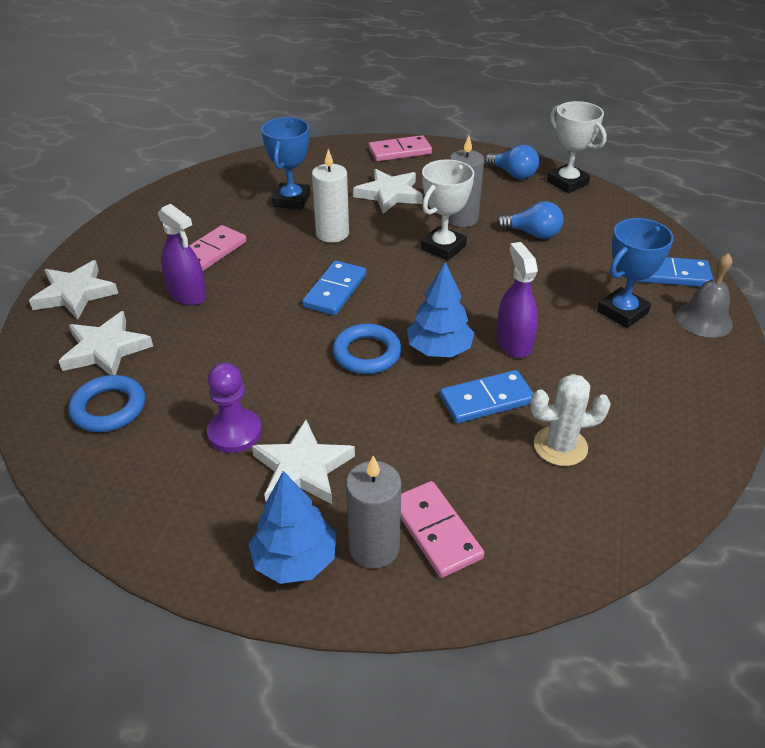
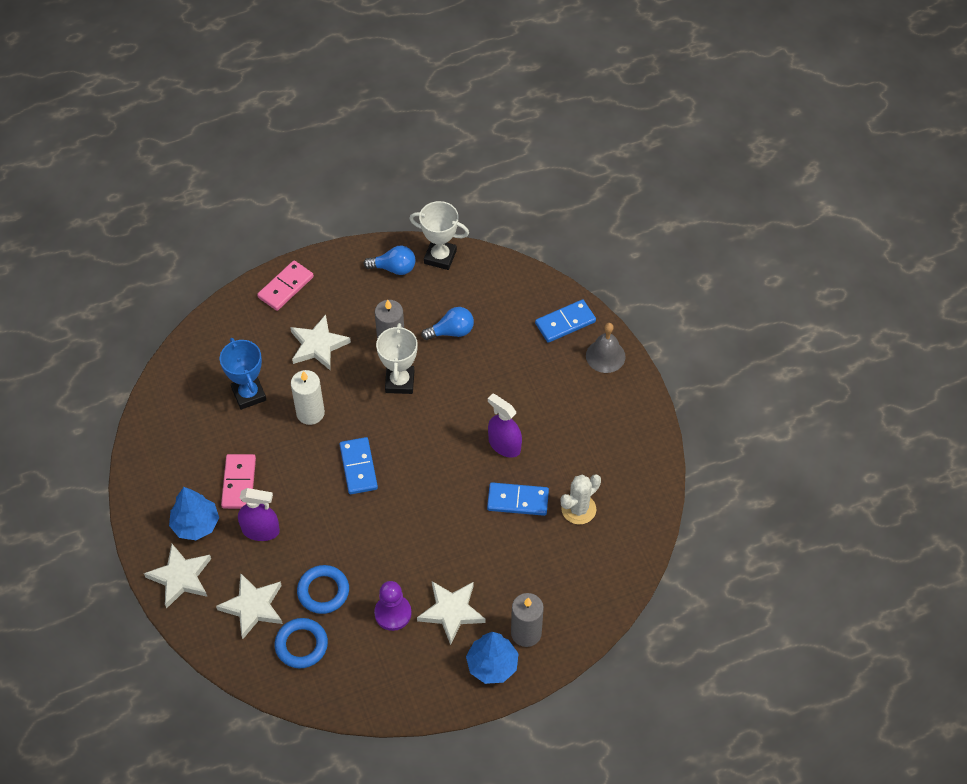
camera: 35 degrees left, 15 degrees up
(367, 353) = (422, 508): blue ring -> blue ring (323, 591)
(436, 531) = (550, 604): pink domino -> none
(439, 349) = (463, 478): blue tree -> blue tree (196, 524)
(486, 399) = (518, 500): blue domino -> blue domino turned 60 degrees clockwise
(622, 312) = (553, 378): blue trophy -> none

